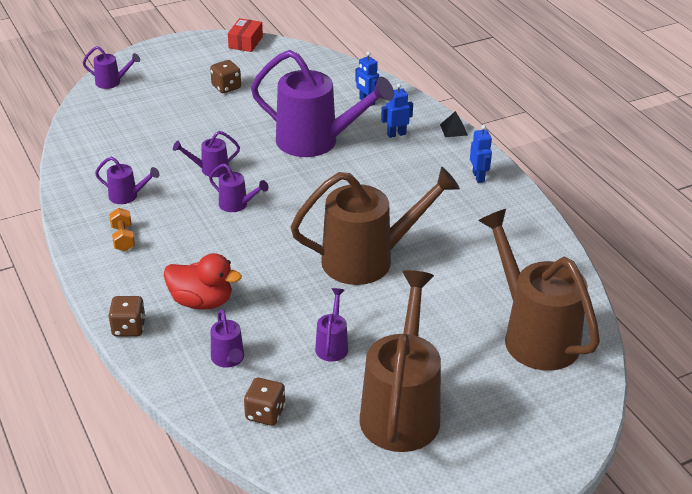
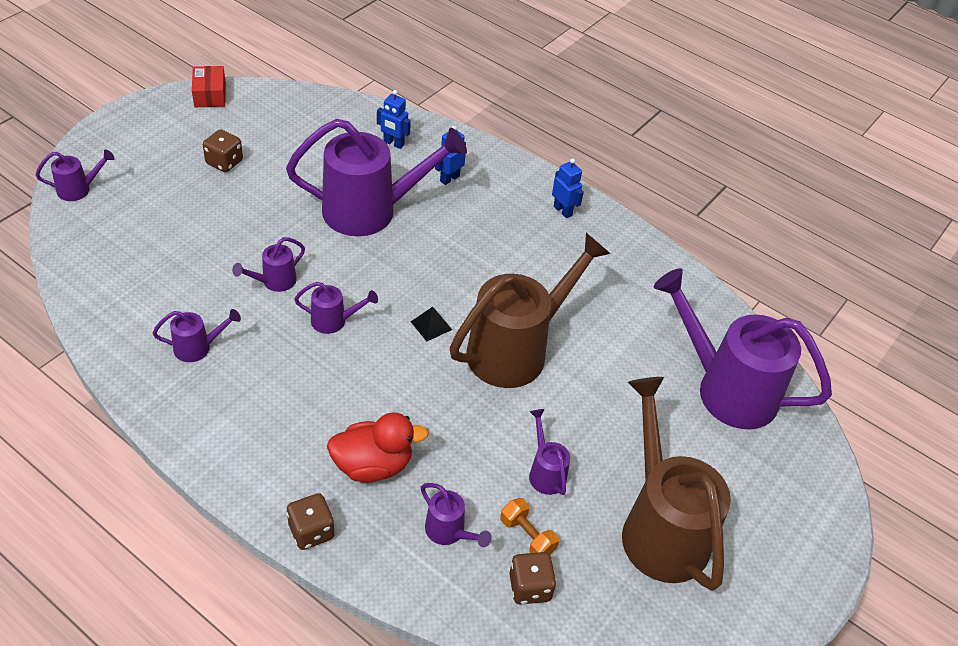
camera: 30 degrees left, 10 degrees up
(123, 238) = (228, 409): orange dumbbell -> orange dumbbell (527, 536)
(453, 129) = (503, 157): black pyramid -> black pyramid (431, 325)
(534, 335) = (726, 388): brown watering can -> purple watering can

